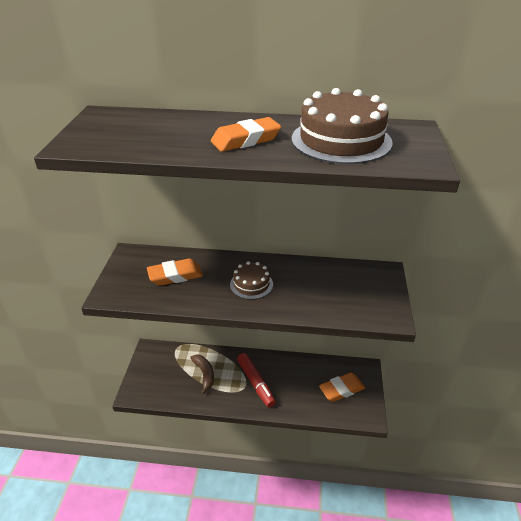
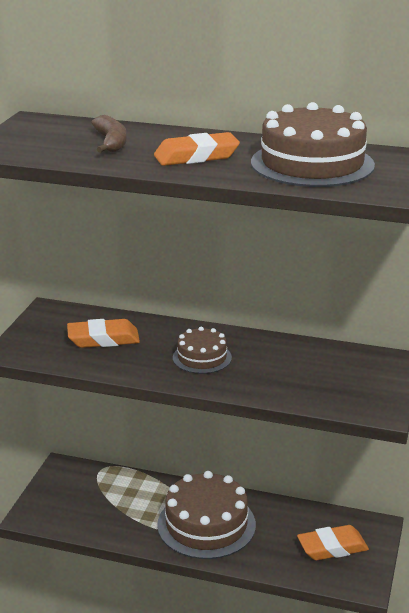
camera: 10 degrees right, 10 degrees down
(204, 374) = (134, 505): brown banana -> brown banana (111, 142)
(256, 383) = (206, 524): red marker -> brown cake

